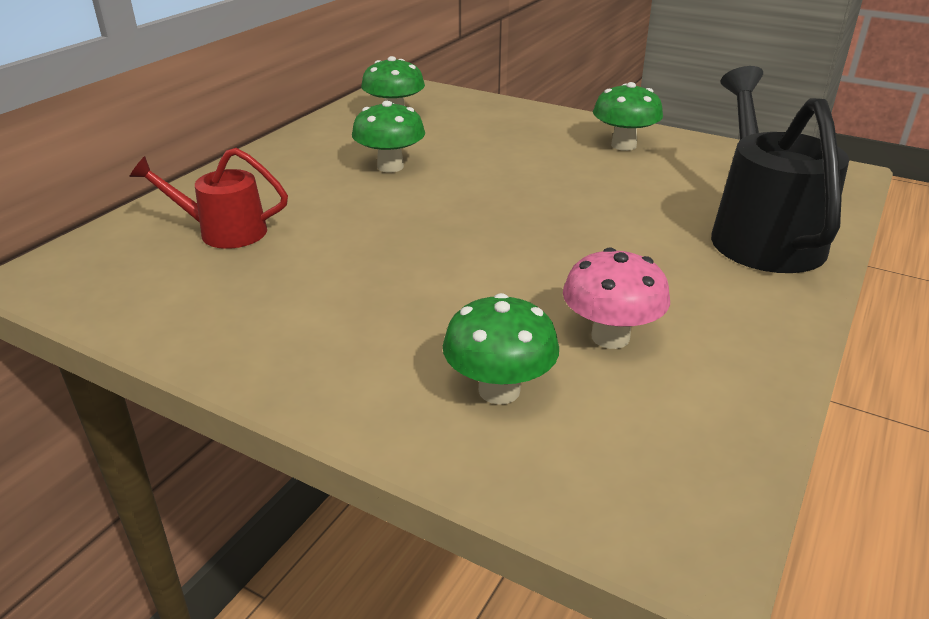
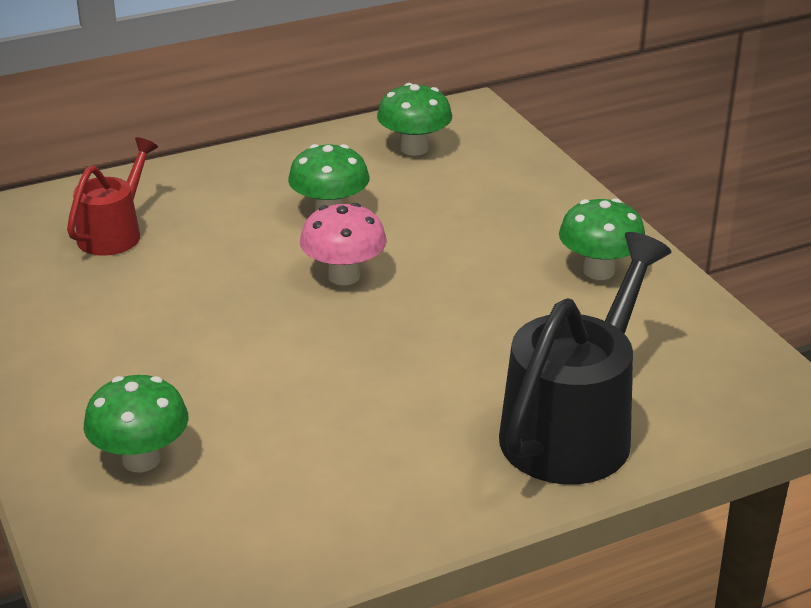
camera: 35 degrees right, 0 degrees up
(223, 232) = (115, 232): red watering can -> red watering can turned 75 degrees clockwise
(610, 337) = (281, 459): pink mushroom -> pink mushroom (344, 276)

